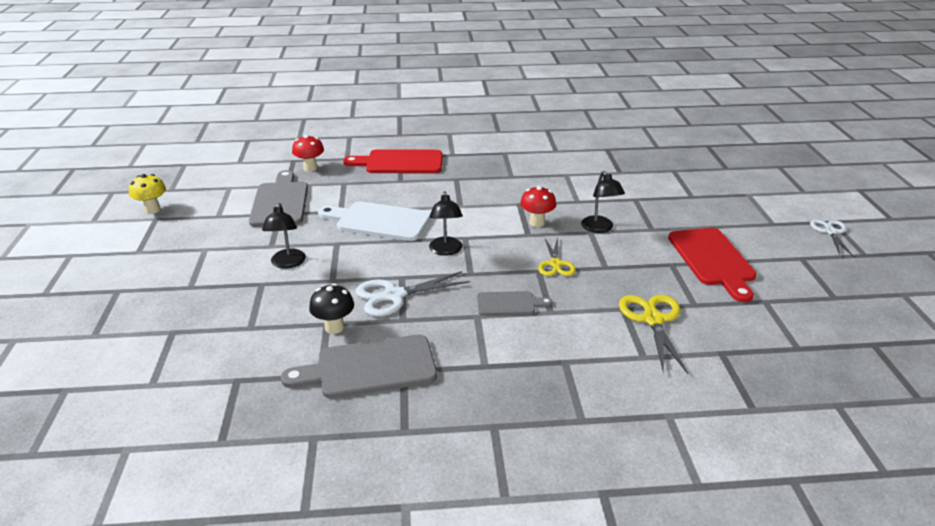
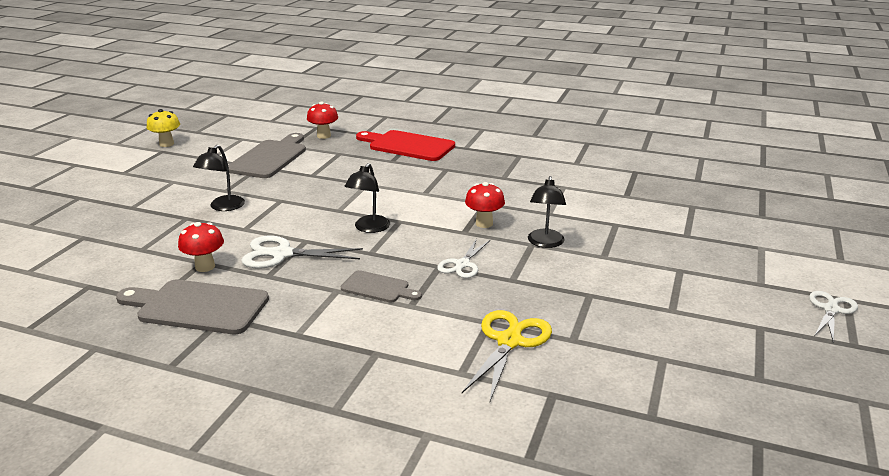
camera: 25 degrees right, 5 degrees down
(334, 327) = (205, 267): black mushroom -> red mushroom
(379, 221) = (336, 190): white cutting board -> none
(555, 264) = (462, 264): yellow scissors -> white scissors
(713, 260) = (643, 302): red cutting board -> none

